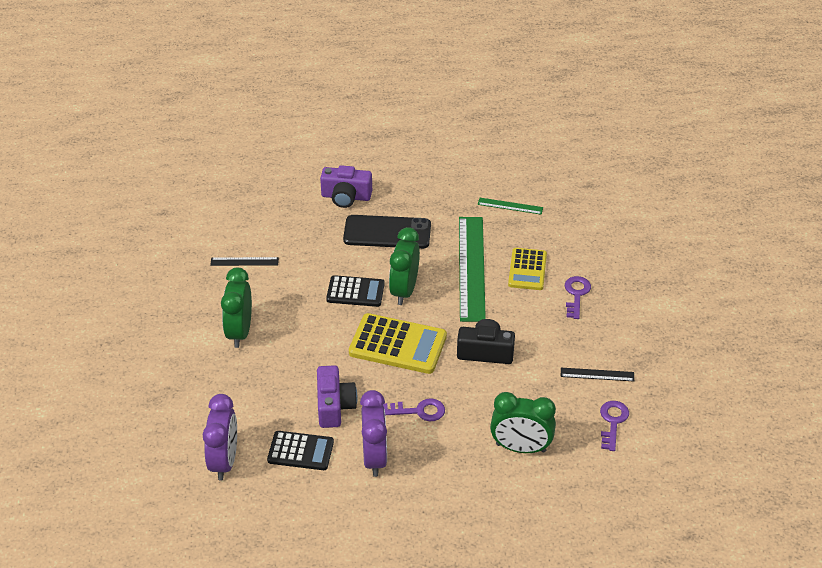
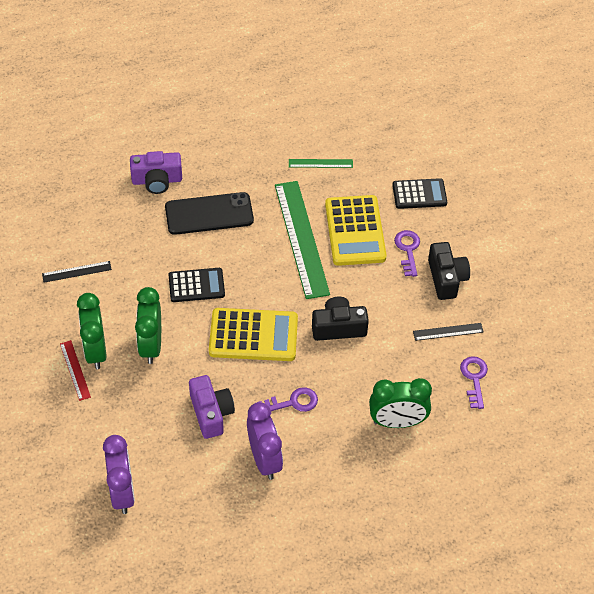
camera: 15 degrees left, 10 degrees up
(214, 345) = (75, 370): none -> red ruler
(300, 451) = (192, 467): black calculator -> black calculator (419, 194)
(404, 290) = (243, 275): green clock -> green clock (151, 345)
(527, 270) = (355, 231): yellow calculator -> yellow calculator, size x1.55
(609, 326) = (446, 278): none -> black camera

